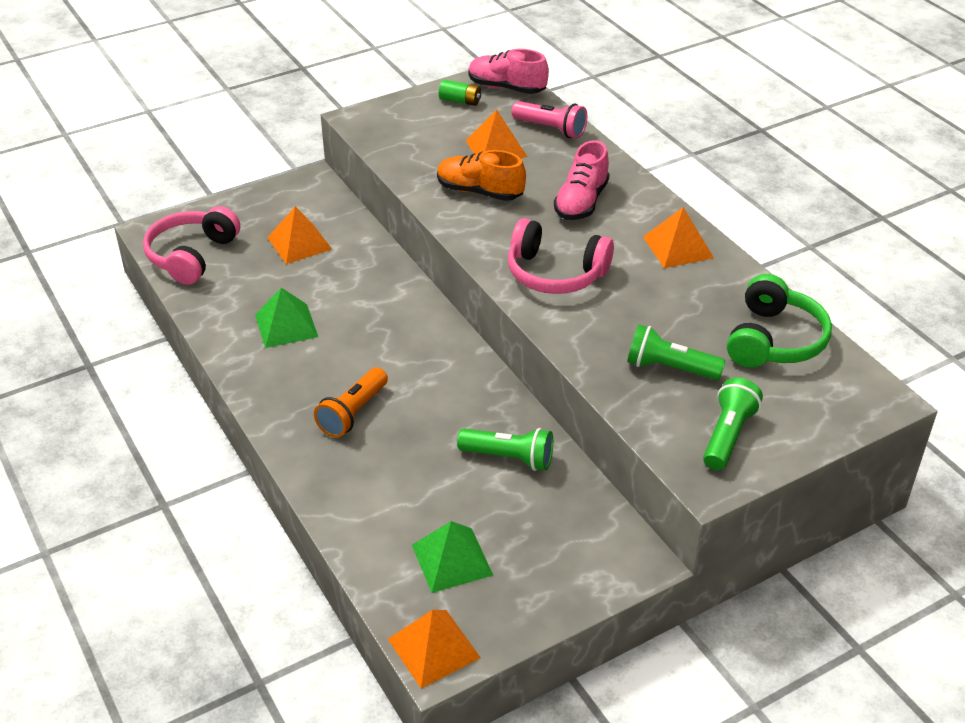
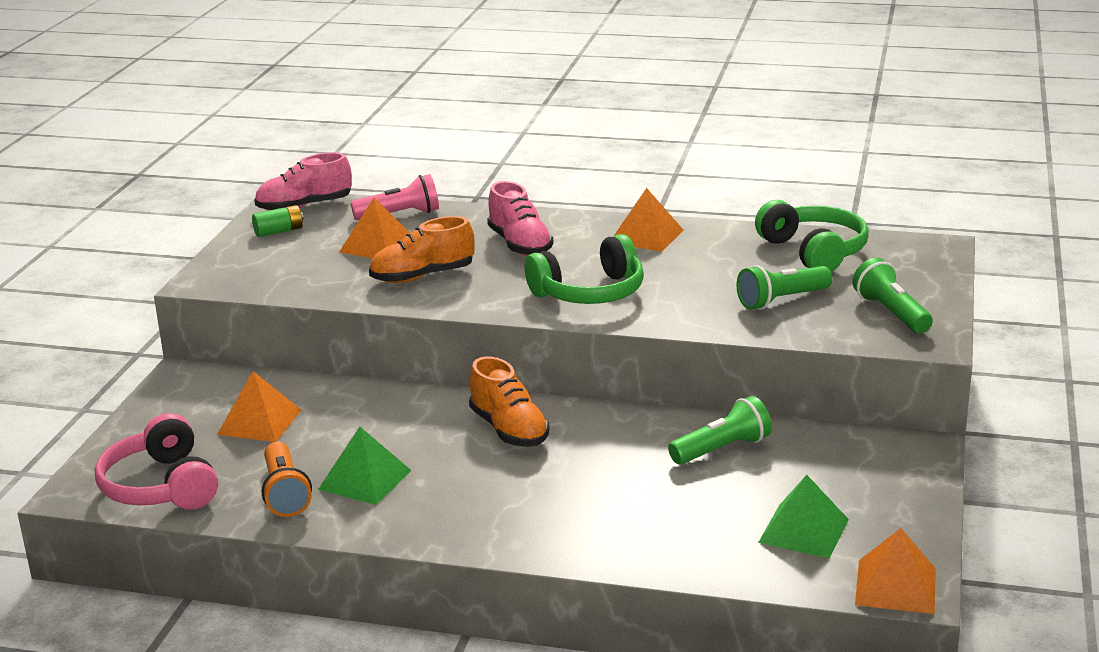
camera: 45 degrees left, 15 degrees down
(353, 413) = (545, 497): orange flashlight -> orange flashlight (285, 493)
(413, 346) = (509, 430): none -> orange shoe
(555, 273) = (590, 293): pink headphones -> green headphones

